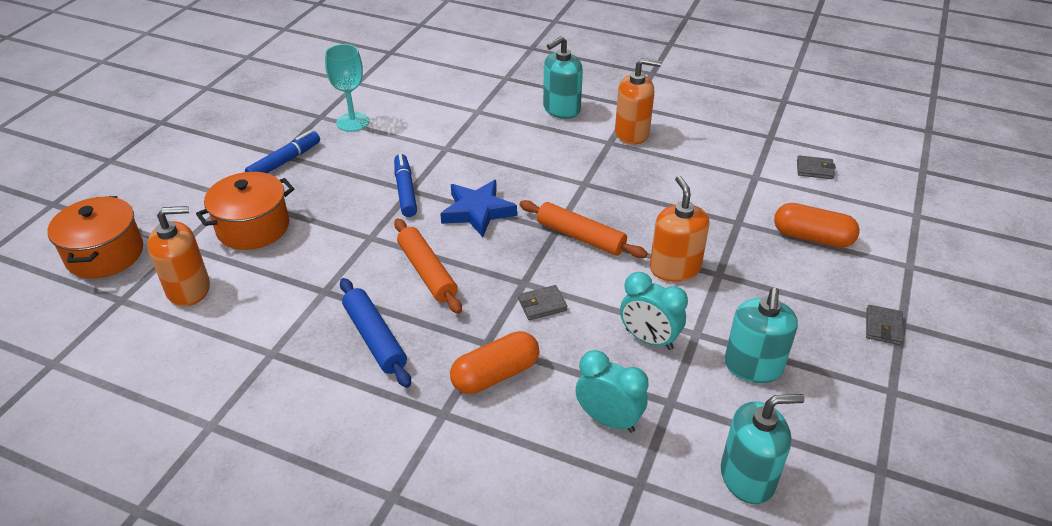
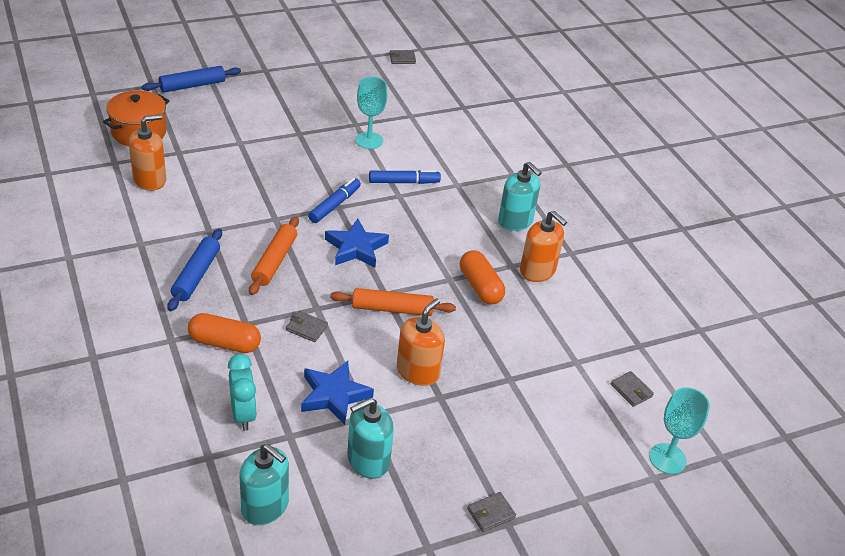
camera: 40 degrees right, 0 degrees up
(101, 178) = (192, 86): none -> blue rolling pin
(189, 289) = (150, 180): orange soap dispenser -> orange soap dispenser turned 60 degrees counterclockwise
(253, 227) = (225, 168): orange pot -> none
(280, 44) = (402, 59): none -> grey wallet
(285, 162) = (295, 140): blue marker -> blue marker (404, 182)
(561, 109) = (515, 221): turquoise soap dispenser -> turquoise soap dispenser turned 135 degrees counterclockwise
(581, 237) = (392, 309): orange rolling pin -> orange rolling pin turned 75 degrees counterclockwise
(649, 339) = (334, 395): turquoise clock -> blue star
(812, 237) = (544, 428): orange capsule -> orange capsule (480, 287)
(903, 196) = (667, 459): none -> turquoise goblet

